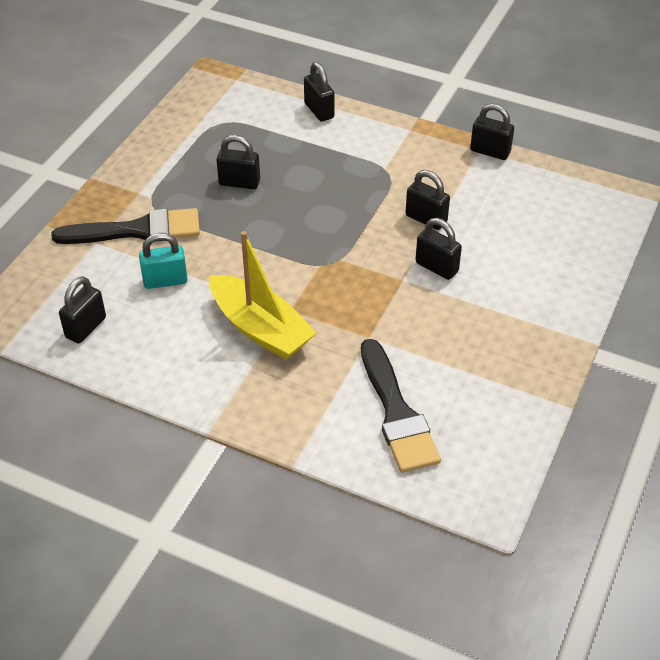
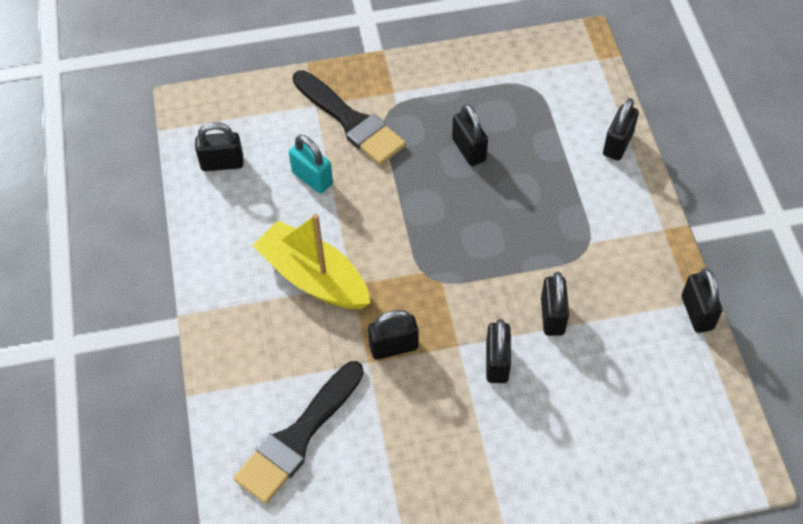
camera: 55 degrees right, 10 degrees up
(260, 328) = (313, 277): yellow boat -> yellow boat turned 120 degrees clockwise
(369, 315) = (393, 347): none -> black padlock

